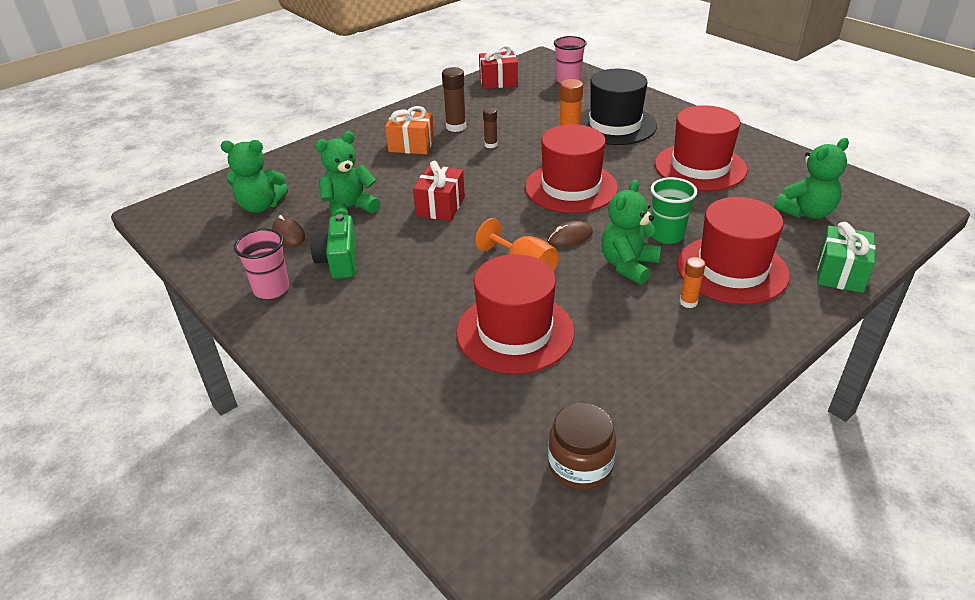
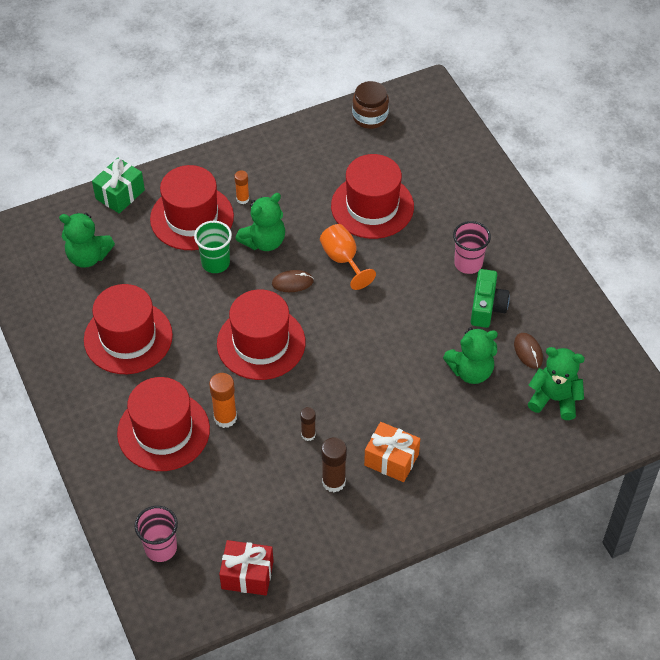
camera: 165 degrees left, 15 degrees up
(271, 289) = (542, 291): pink cup -> pink cup (468, 263)
(440, 206) = (387, 350): red gift -> none
(615, 125) = (163, 431): black hat -> red hat
(806, 212) = (88, 257): green teddy bear -> green teddy bear turned 150 degrees counterclockwise

